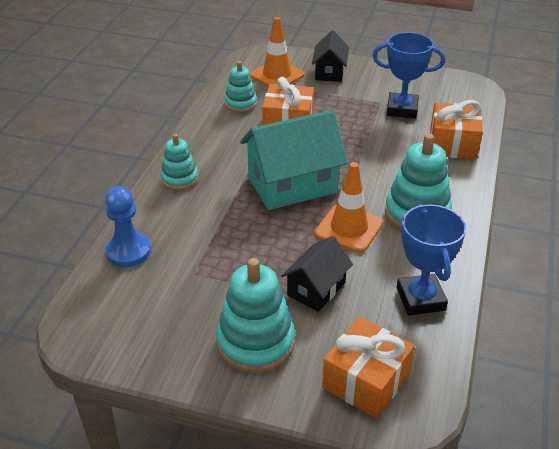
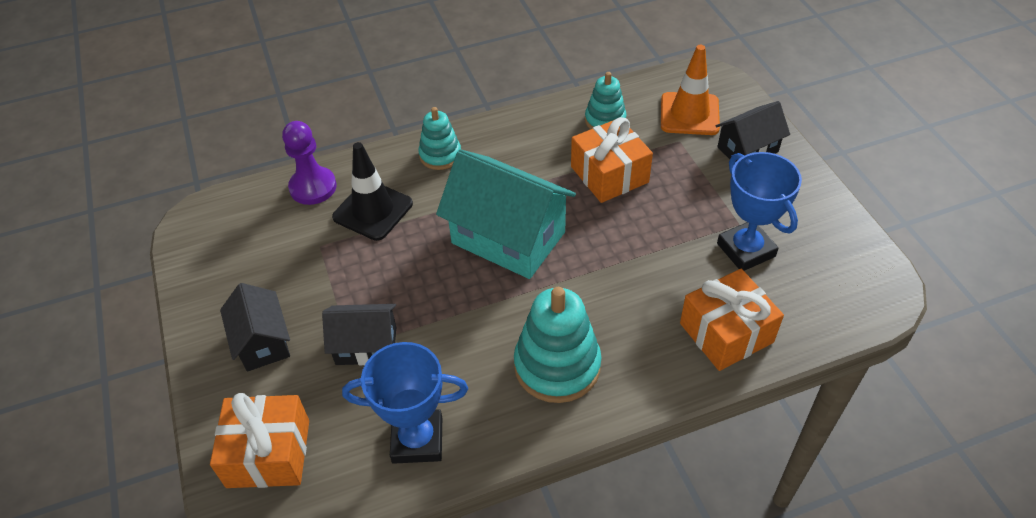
camera: 55 degrees right, 10 degrees up
(128, 251) = (313, 187): blue pawn -> purple pawn
(192, 232) = (373, 210): none -> black traffic cone
(255, 342) = (262, 342): turquoise stacking toy -> black house
(349, 228) = (479, 321): orange traffic cone -> none
(420, 299) = (417, 440): blue trophy -> blue trophy turned 45 degrees clockwise

